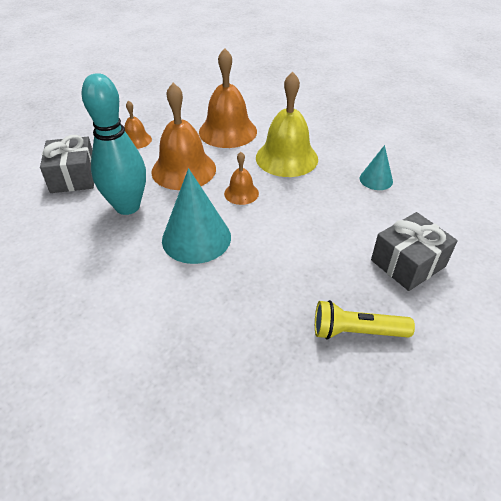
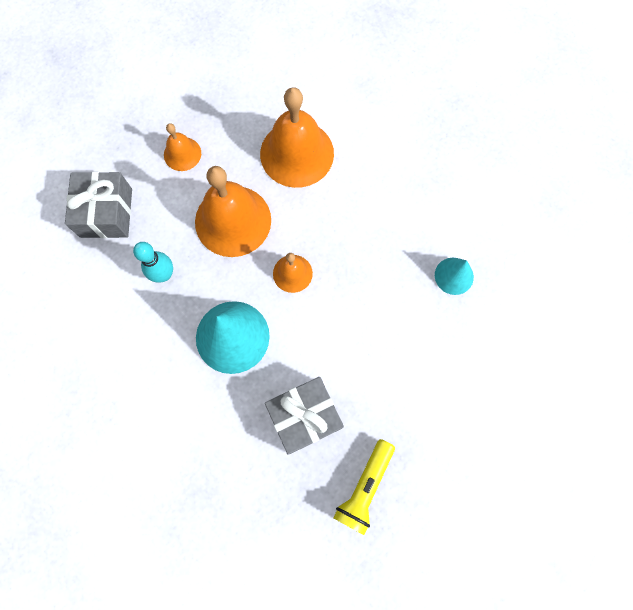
camera: 10 degrees right, 30 degrees up
(127, 206) = (164, 274): turquoise bowling pin -> turquoise bowling pin, size x0.53
(286, 158) = (358, 218): yellow bell -> none
(356, 332) = (364, 487): yellow flashlight -> yellow flashlight turned 75 degrees counterclockwise
(408, 263) = (444, 411): grey gift -> grey gift (304, 416)

